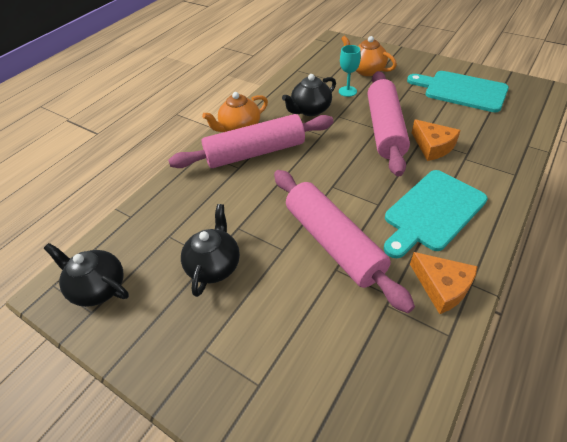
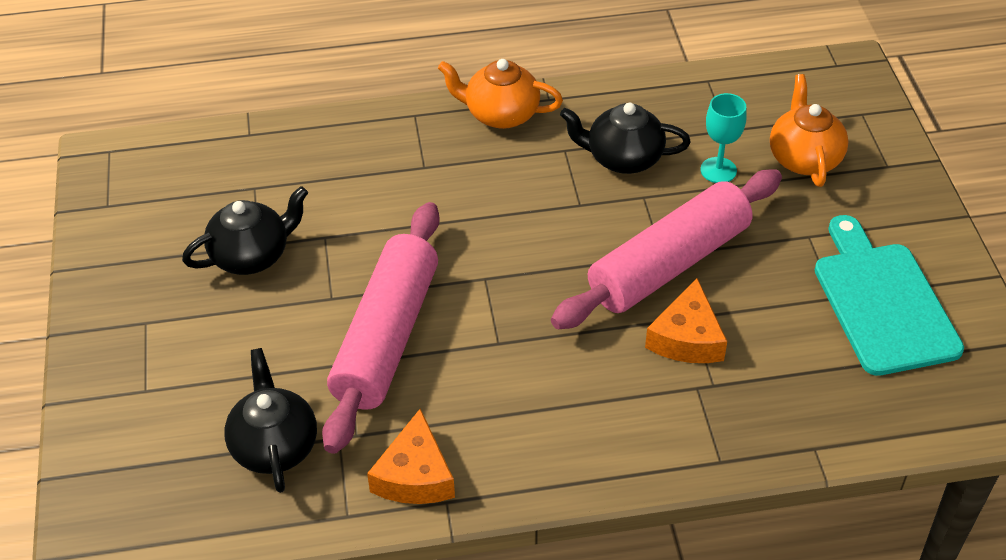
camera: 45 degrees right, 0 degrees up
(98, 287) = (138, 187): black teapot -> black teapot (274, 446)
(255, 153) = (468, 163): pink rolling pin -> none
(432, 212) = (539, 404): turquoise cutting board -> none

